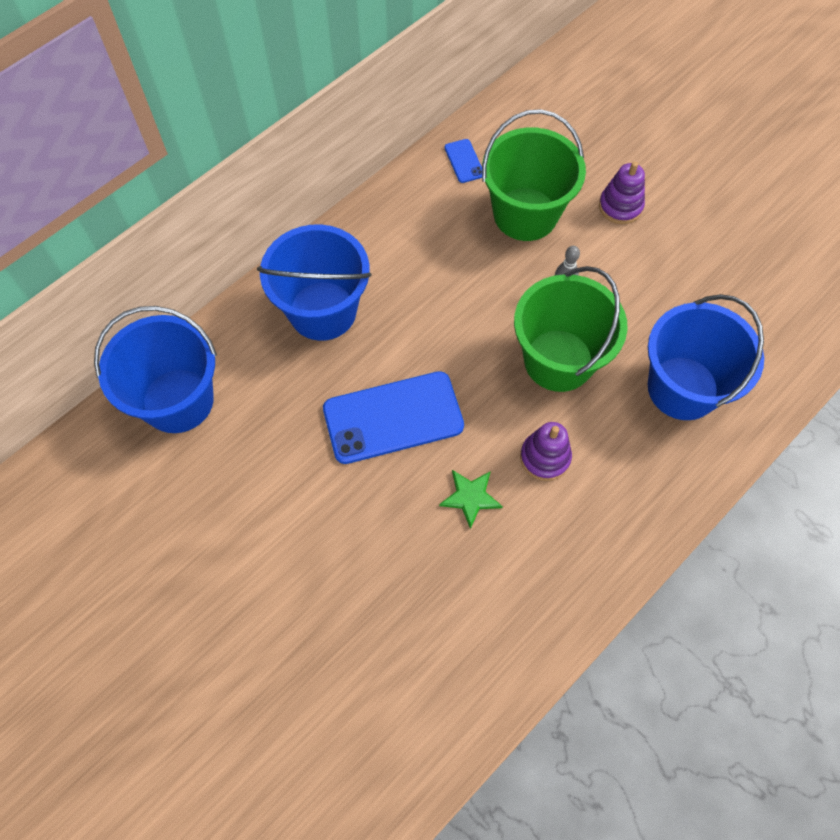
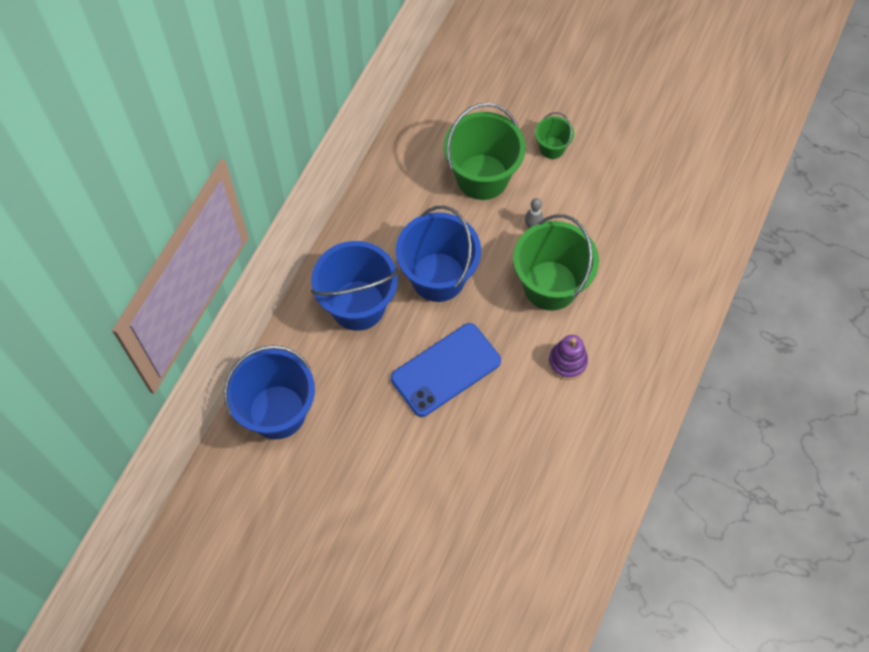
camera: 20 degrees left, 0 degrees up
(464, 161) = (417, 147): blue phone -> none
(470, 497) = (525, 409): green star -> none
(620, 206) = (552, 148): purple stacking toy -> green bucket
(682, 388) = (647, 277): blue bucket -> blue bucket (438, 277)

